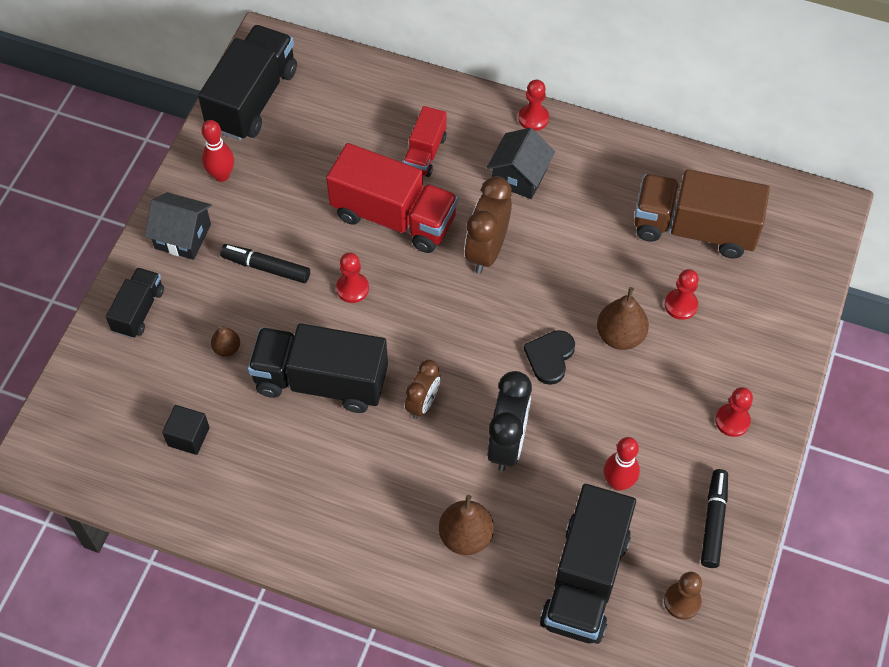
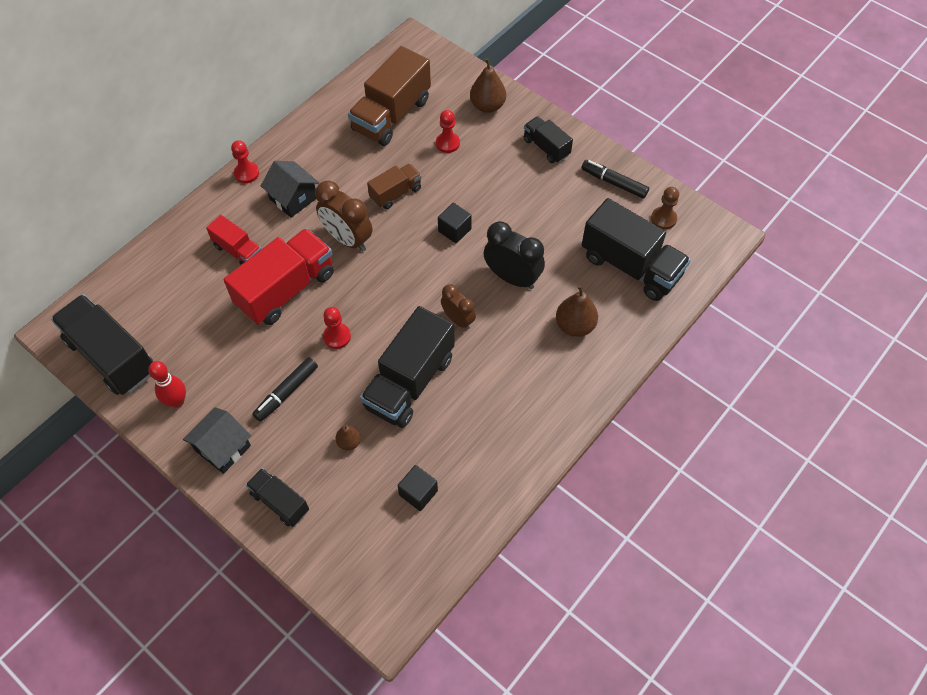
camera: 70 degrees left, 0 degrees up
(550, 357) = (454, 230): black heart -> black cube
(575, 276) = (395, 193): none -> brown truck
(618, 482) = (567, 224): red bowling pin -> none
(620, 336) = (456, 184): brown pear -> brown pear (487, 106)
(732, 421) = (546, 147): red pawn -> black truck

